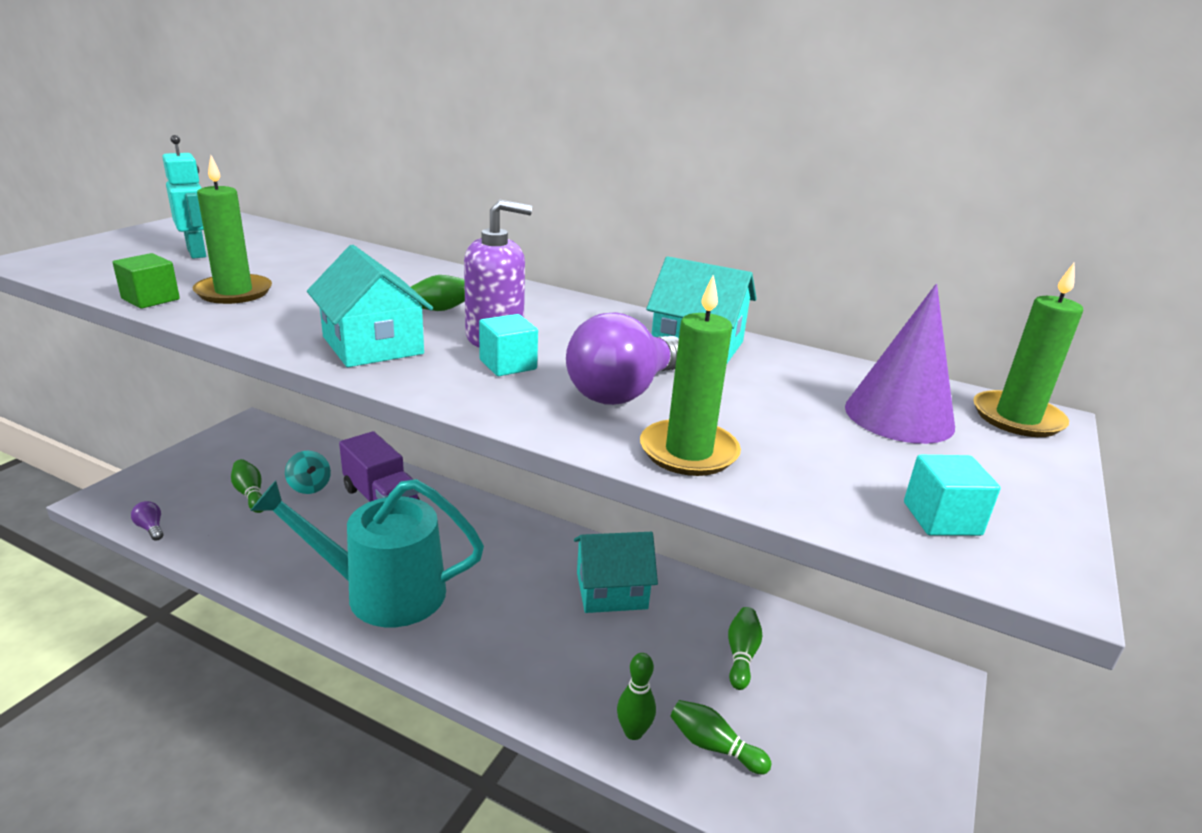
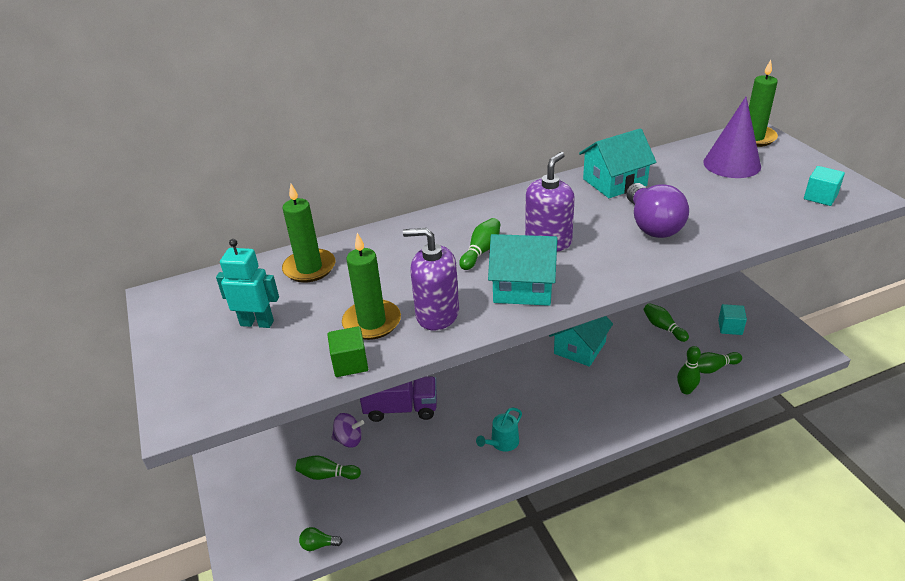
camera: 45 degrees left, 10 degrees up
(151, 528) = (318, 545): purple light bulb -> green light bulb
(274, 316) = (437, 314): none -> purple soap dispenser
(309, 487) = (349, 440): turquoise spinning top -> purple spinning top
(383, 592) = (502, 443): turquoise watering can -> turquoise watering can, size x0.42
(508, 365) = (590, 249): turquoise cube -> turquoise cube (730, 327)
(688, 452) = (728, 232): green candle -> green candle (309, 268)

